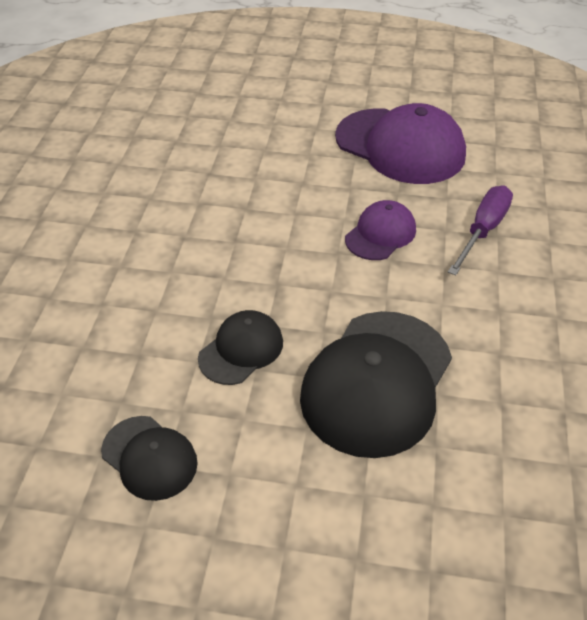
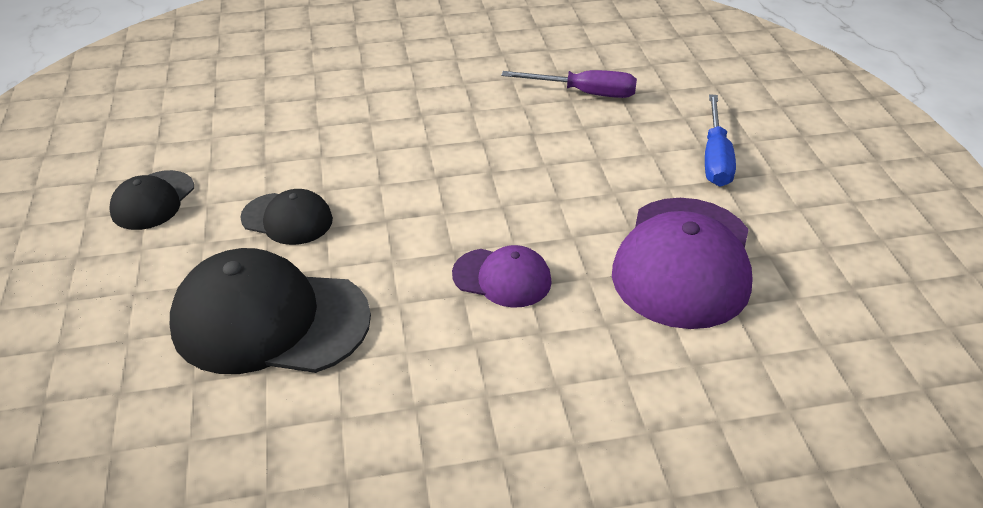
camera: 70 degrees right, 5 degrees down
(297, 98) = (715, 158): none -> blue screwdriver
(483, 230) = (558, 369): purple screwdriver -> purple screwdriver (585, 93)

